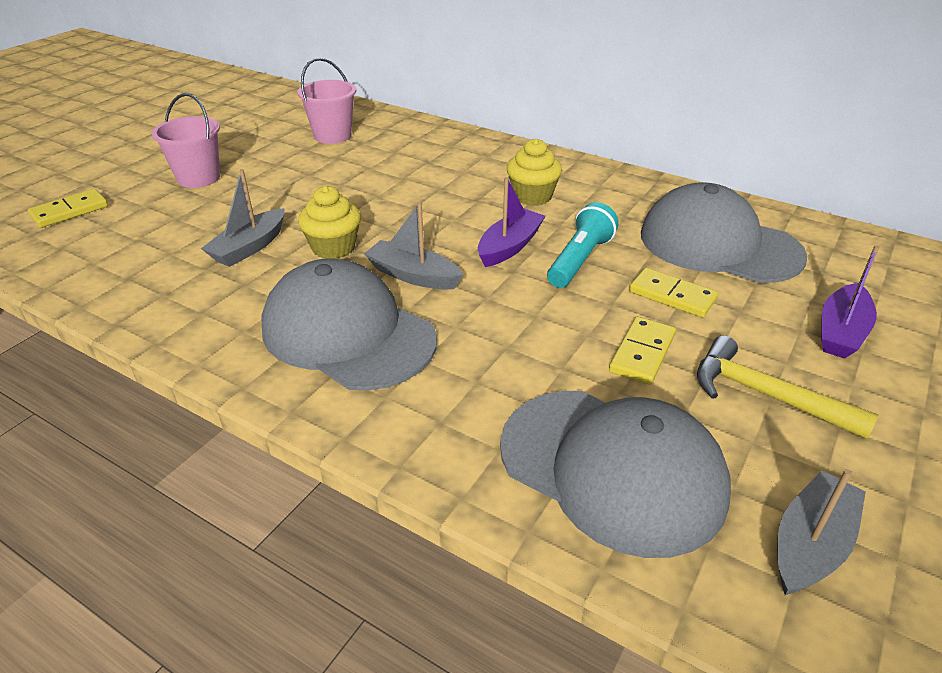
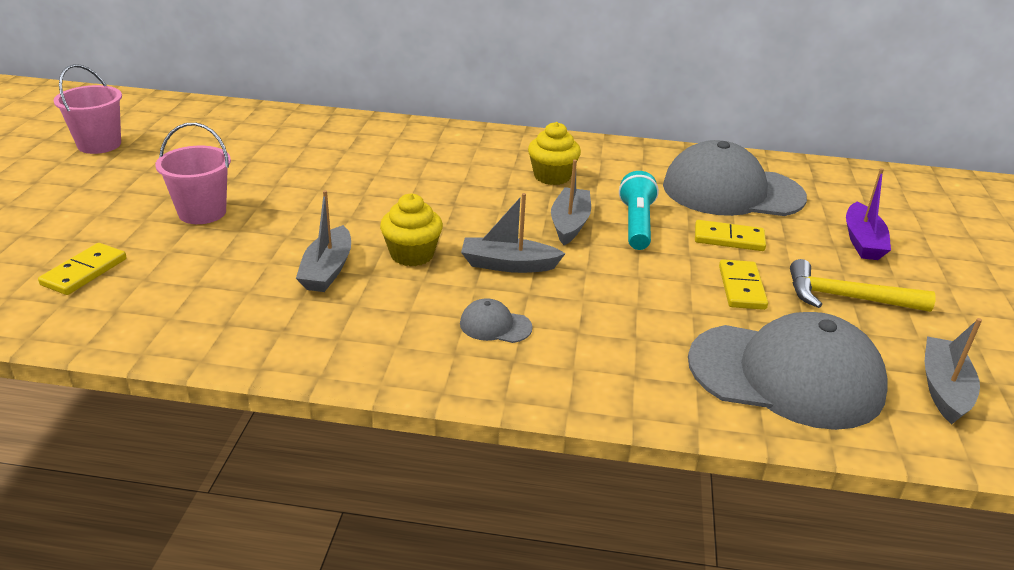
camera: 25 degrees left, 5 degrees down
(332, 135) = (308, 147): pink bucket -> pink bucket (99, 144)
(348, 333) = (495, 325): grey cap -> grey cap, size x0.40
(509, 246) = (569, 224): purple boat -> grey boat

